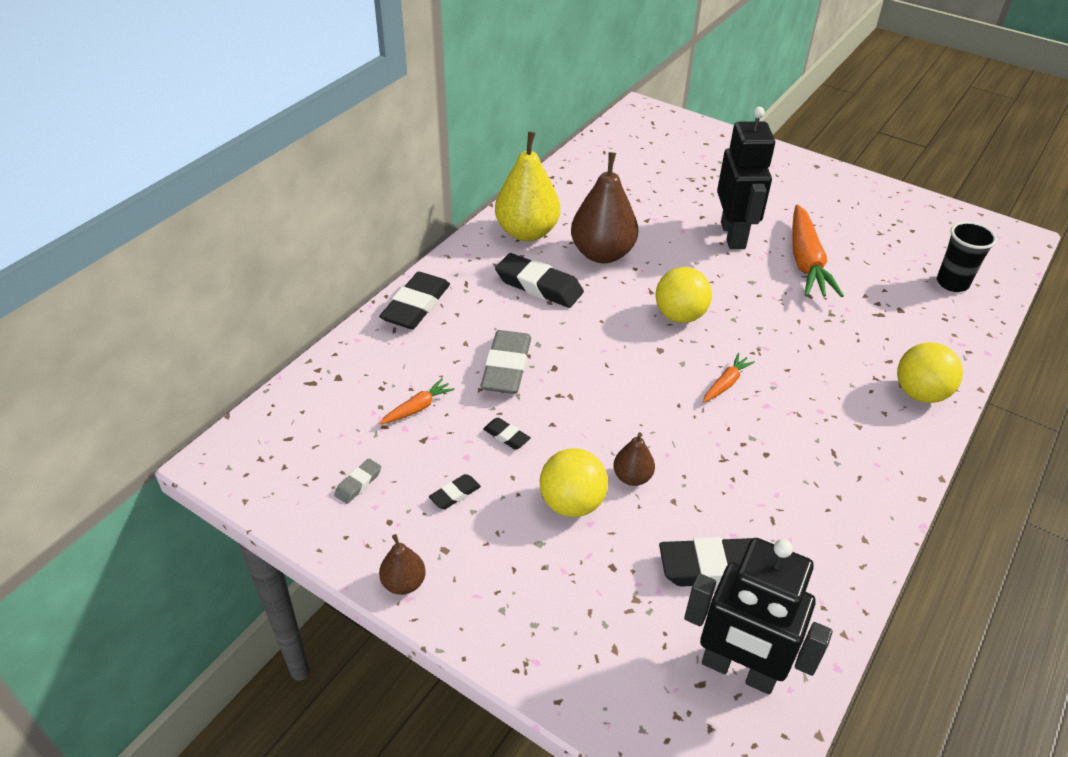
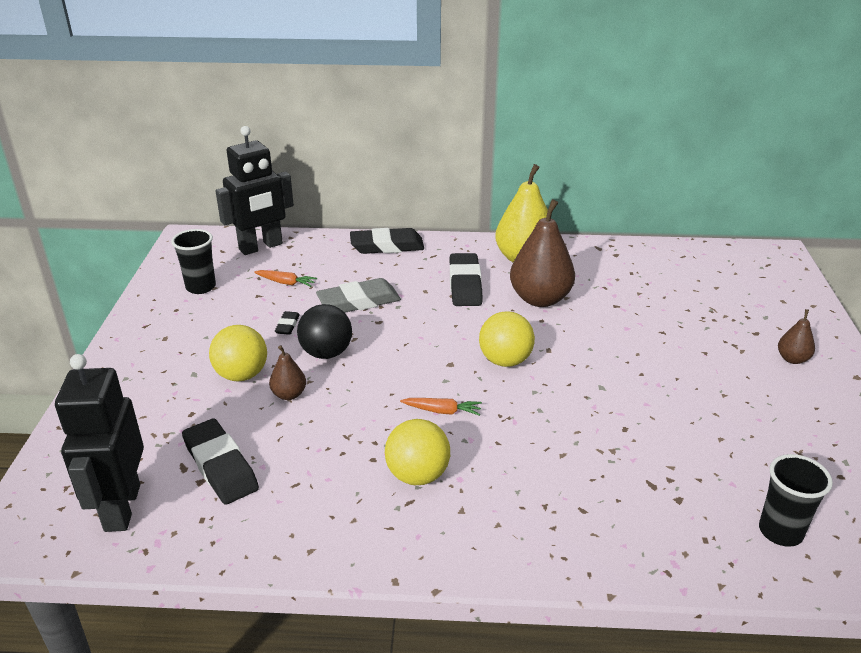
camera: 60 degrees right, 10 degrees down
(358, 483) = (201, 287): grey eraser -> black cup
(404, 583) = (127, 333): brown pear -> brown pear (792, 359)
(455, 494) = (216, 324): black eraser -> none
(581, 425) = (326, 353): none -> black ball
(733, 235) = (658, 357): black robot -> black robot (261, 247)
(806, 262) = (676, 412): orange carrot -> none
(920, 393) = (553, 545): yellow ball -> yellow ball (417, 475)

